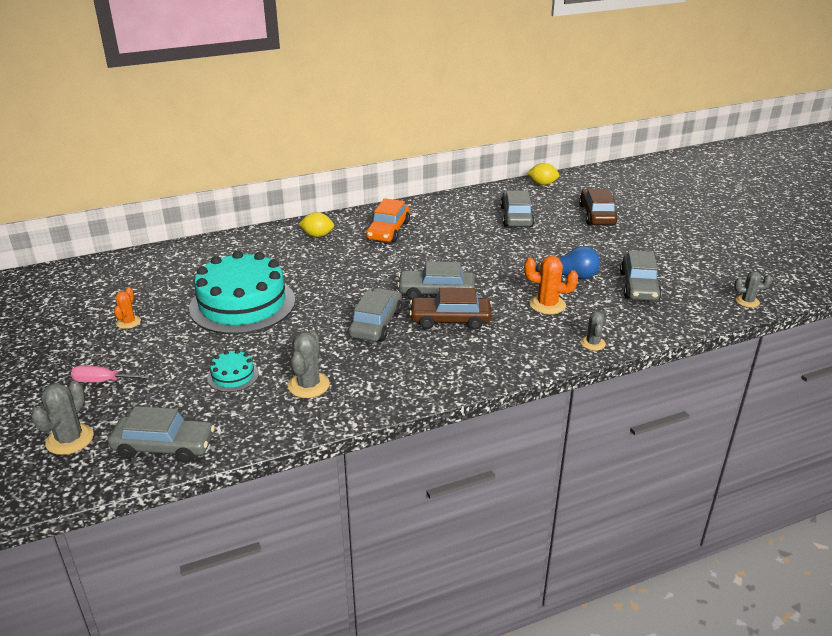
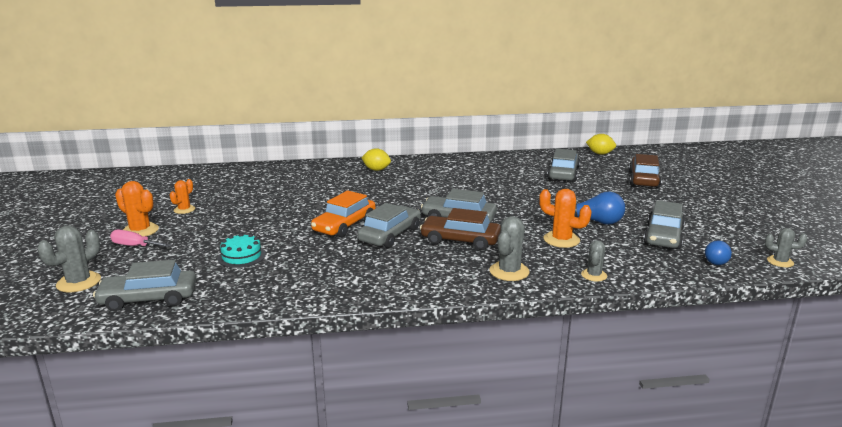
camera: 15 degrees right, 10 degrees down
(95, 359) = (140, 231): none -> orange cactus
(164, 446) = (149, 299): grey car -> grey car turned 150 degrees clockwise
(242, 304) = (283, 208): turquoise cake -> none
(308, 385) = (301, 272): grey cactus -> grey cactus (509, 271)
(388, 230) = (440, 172): orange car -> orange car (344, 225)
(693, 308) = (715, 260): none -> blue light bulb

